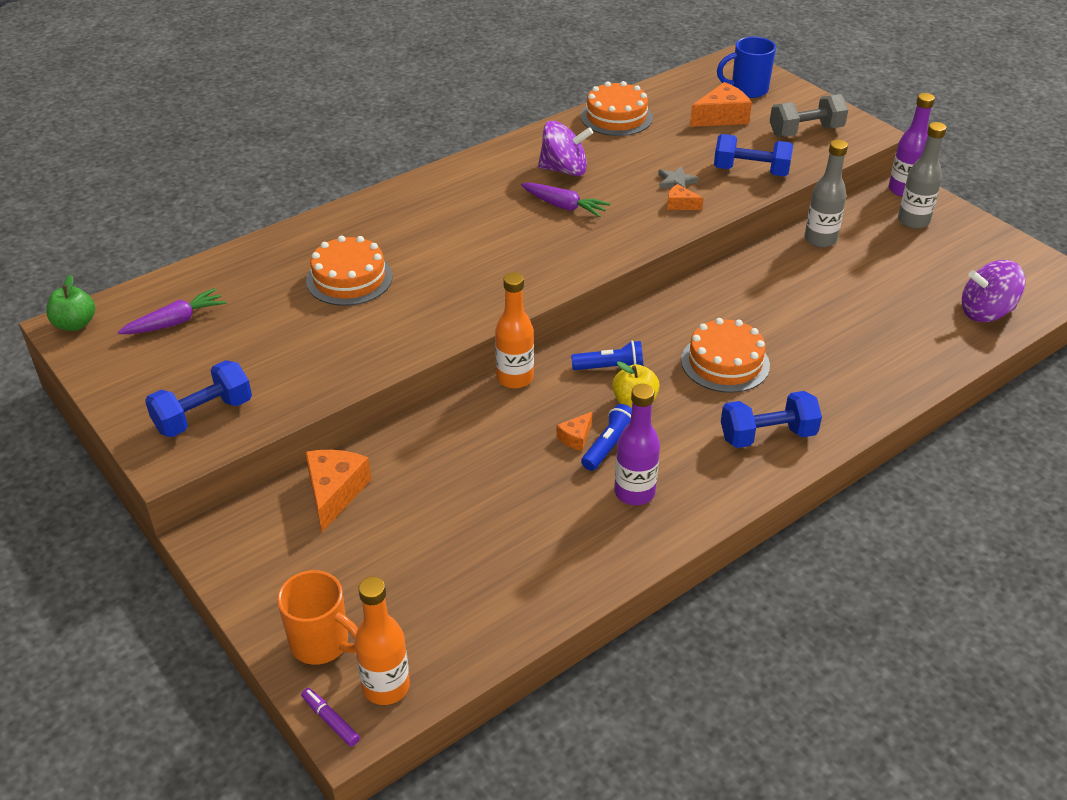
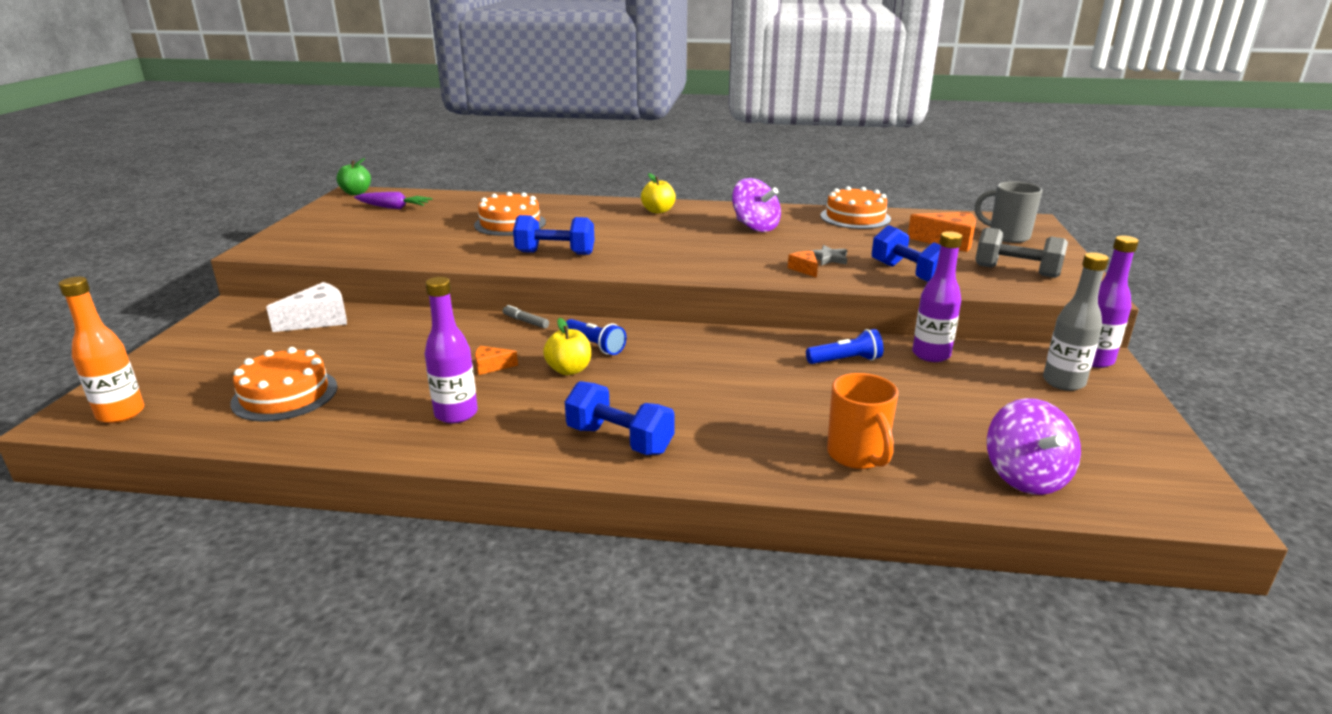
camera: 45 degrees right, 15 degrees down
(203, 415) = (312, 242): blue dumbbell -> blue dumbbell (555, 253)
(322, 644) = (152, 376): orange mug -> orange mug (858, 456)
(330, 720) = (69, 409): purple marker -> none
(334, 492) = (319, 320): orange cheese -> white cheese
(449, 189) = (658, 211): none -> yellow apple
(515, 378) = (525, 321): orange bottle -> grey marker
(564, 206) = (713, 241): purple carrot -> none
(610, 446) = (500, 382): blue flashlight -> blue flashlight (846, 360)
(725, 362) = (684, 383): orange cake -> orange cake (285, 395)
(747, 90) = (1007, 236): blue mug -> grey mug
(820, 239) = (931, 355): grey bottle -> purple bottle
(986, 312) = (1025, 477): purple spinning top -> purple spinning top turned 135 degrees counterclockwise

